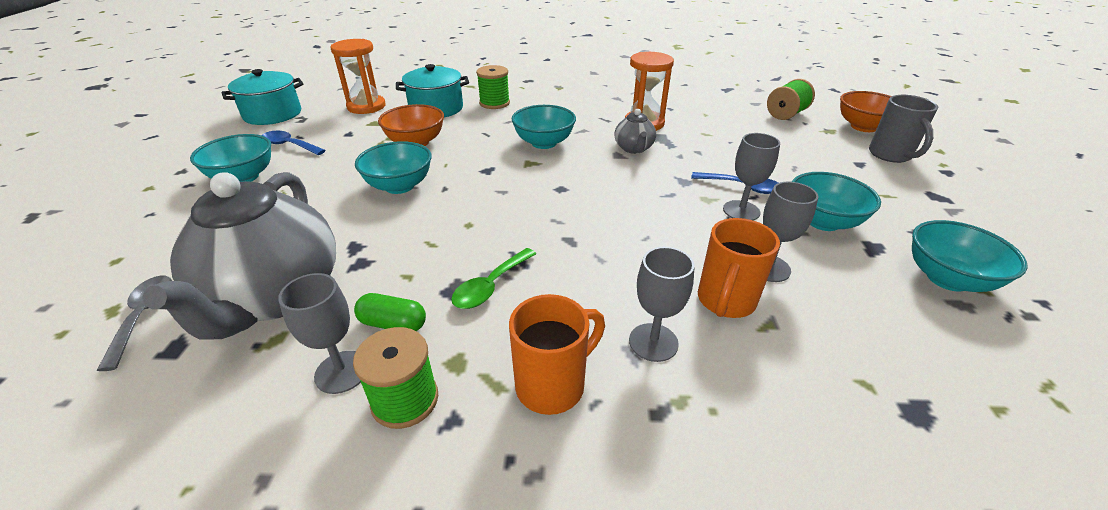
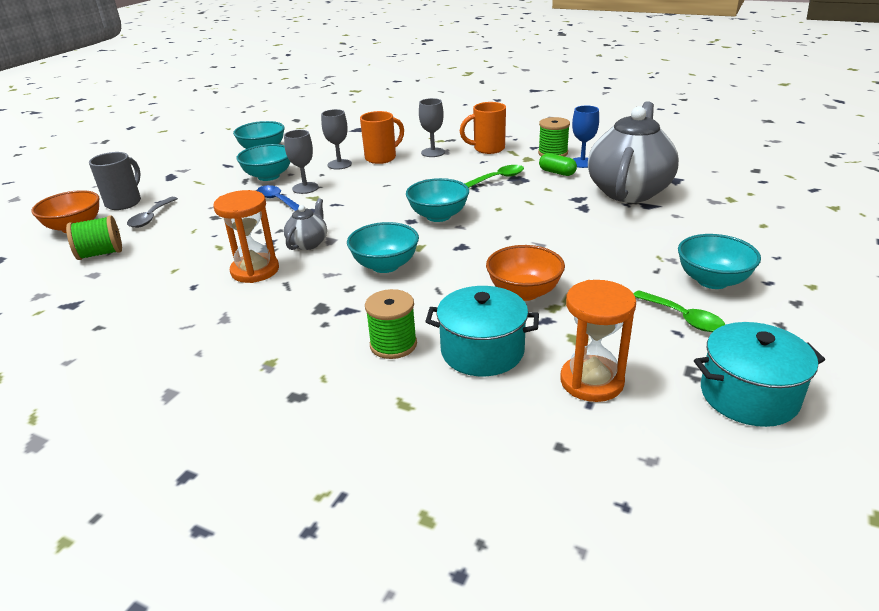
camera: 155 degrees left, 5 degrees down
(144, 317) = (706, 193): grey spoon -> grey spoon (151, 217)
(290, 145) = (683, 318): blue spoon -> green spoon
(342, 372) = (582, 162): grey goblet -> blue goblet
(399, 186) = (547, 245): turquoise bowl -> turquoise bowl (438, 216)

